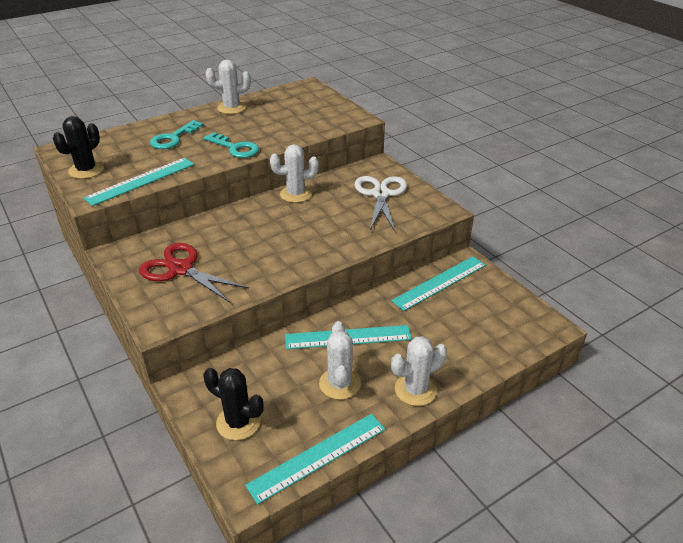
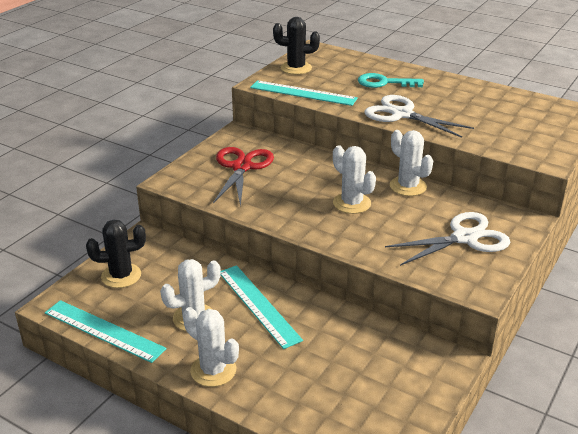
camera: 65 degrees right, 5 degrees down
(232, 108) = (474, 89): white cactus -> white cactus (352, 203)
(235, 148) = (402, 114): turquoise key -> white scissors
(238, 422) = (121, 276): black cactus -> black cactus turned 75 degrees clockwise
(439, 282) = (394, 347): turquoise ruler -> none

